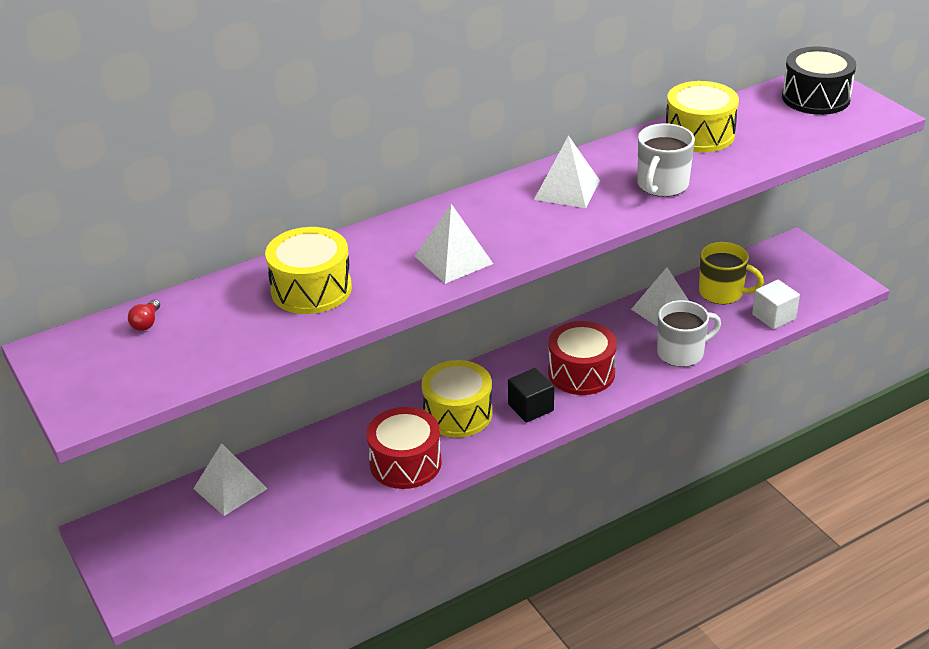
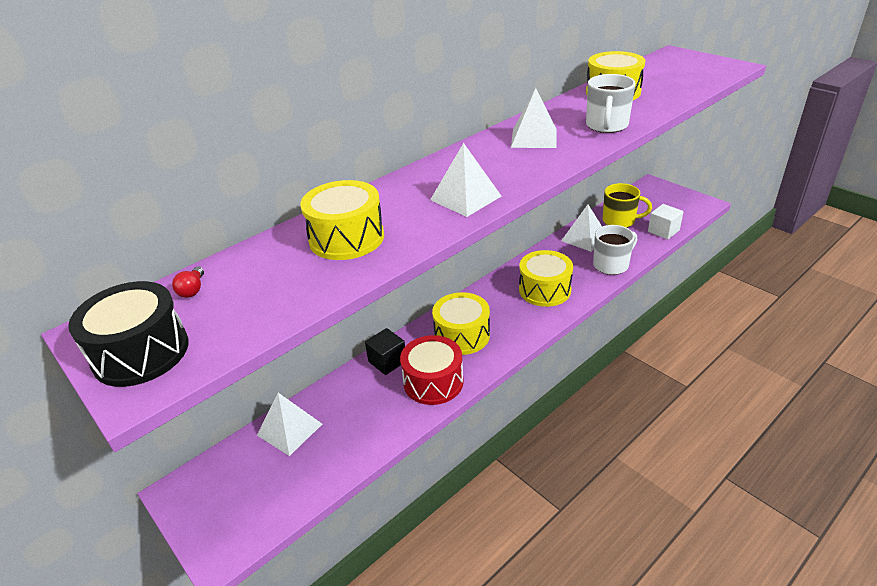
camera: 10 degrees left, 0 degrees up
(530, 407) = (517, 321): black cube -> black cube (387, 361)
(581, 373) = (544, 290): red drum -> yellow drum
(815, 98) = (680, 63): black drum -> black drum (141, 353)

